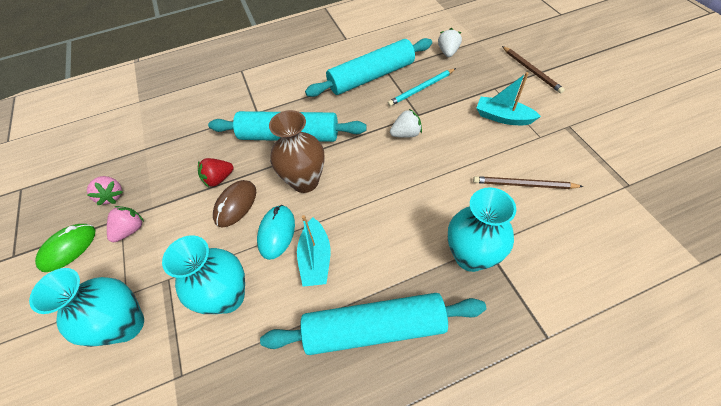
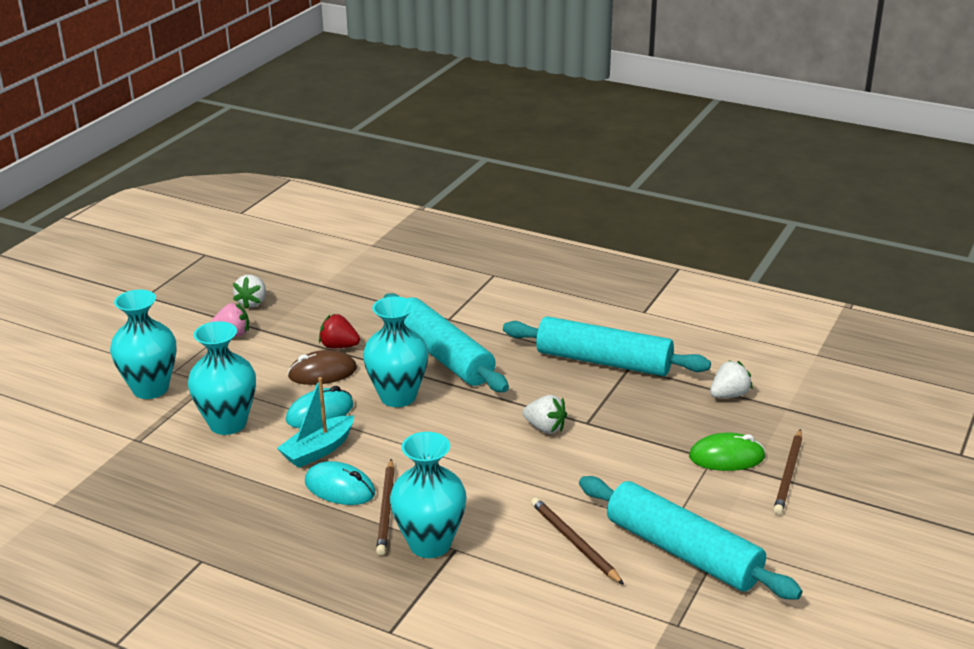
camera: 45 degrees right, 25 degrees down
(69, 248) = (181, 316): green mouse -> green mouse (726, 457)
(112, 196) = (252, 302): pink strawberry -> white strawberry
(305, 181) = (398, 397): brown vase -> turquoise vase
(369, 272) = (340, 488): none -> turquoise mouse
(374, 328) = (285, 520): turquoise rolling pin -> turquoise rolling pin (682, 552)
(415, 259) = (386, 509): none -> brown pencil
(421, 89) = (632, 405): turquoise pencil -> none
(503, 117) = (666, 485): turquoise boat -> none

